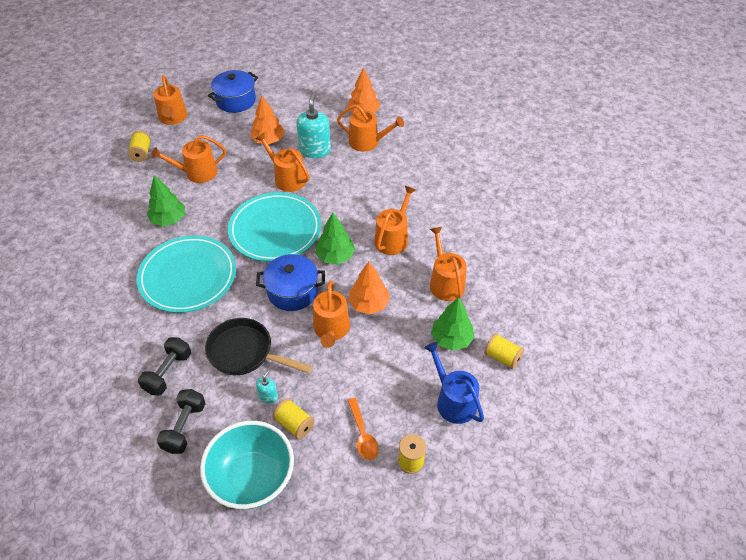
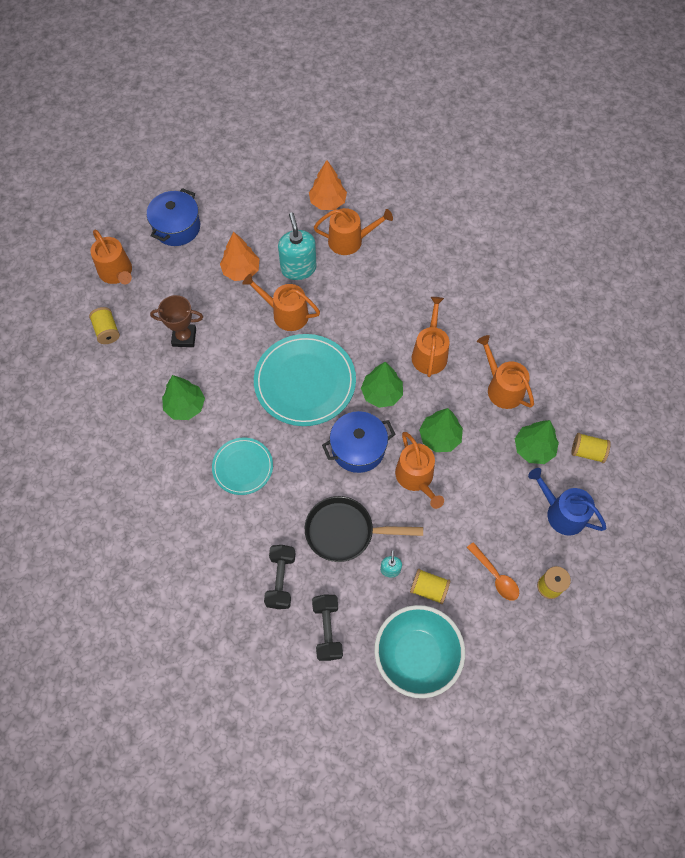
camera: 20 degrees left, 15 degrees up
(188, 276) = (243, 467): turquoise plate -> turquoise plate, size x0.57
(197, 173) = (184, 337): orange watering can -> brown trophy
(369, 304) = (440, 437): orange tree -> green tree

